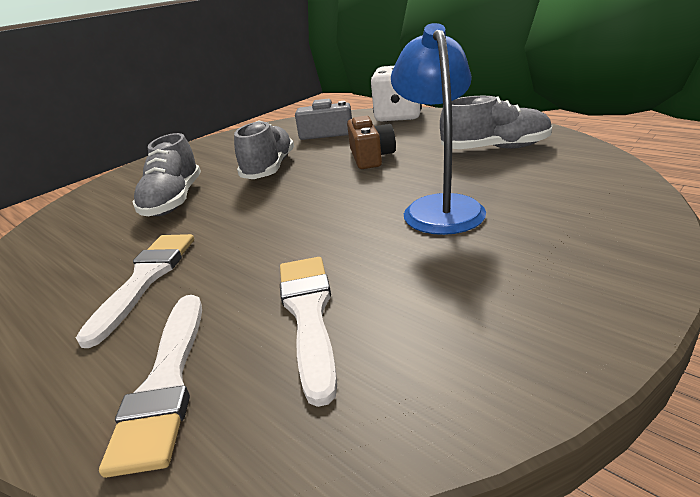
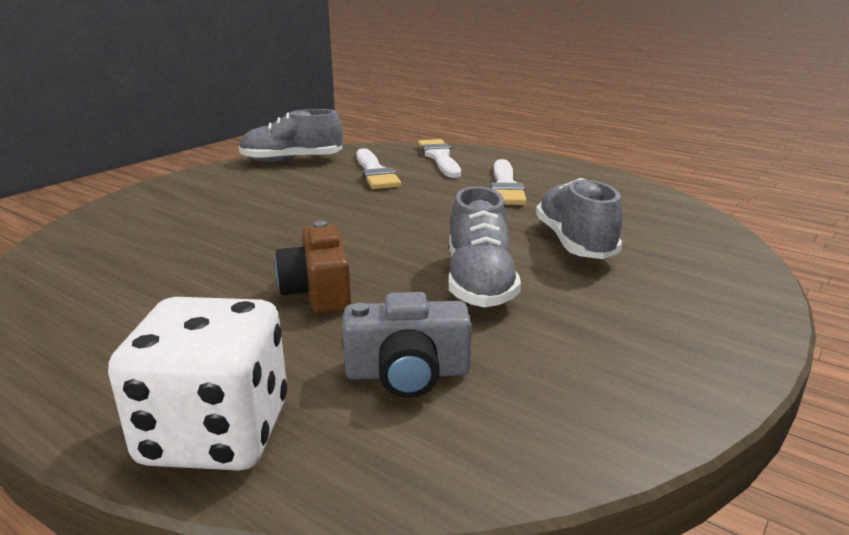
camera: 170 degrees right, 5 degrees down
(439, 207) = (263, 220): blue lamp -> none
(495, 149) = (129, 289): grey shoe -> grey shoe (292, 160)

